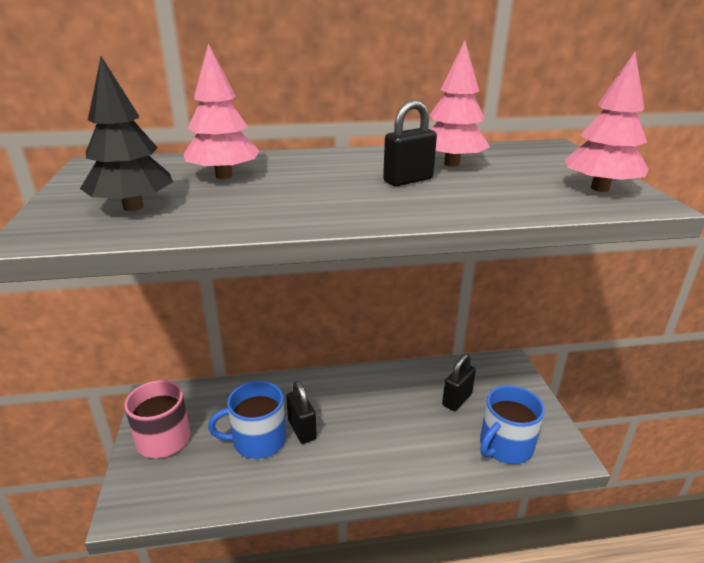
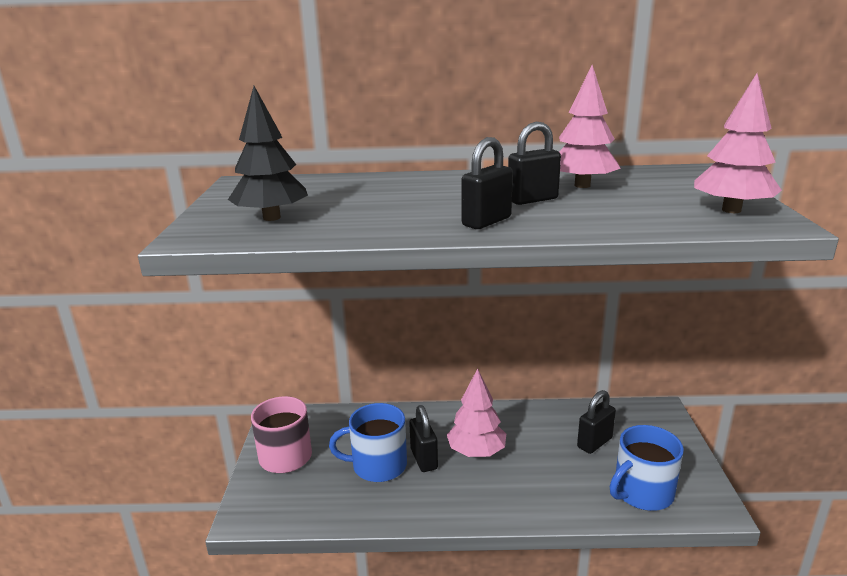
camera: 10 degrees right, 5 degrees down
(223, 176) = (355, 193): pink tree -> pink tree (476, 451)
(368, 206) = (486, 222): none -> black padlock

